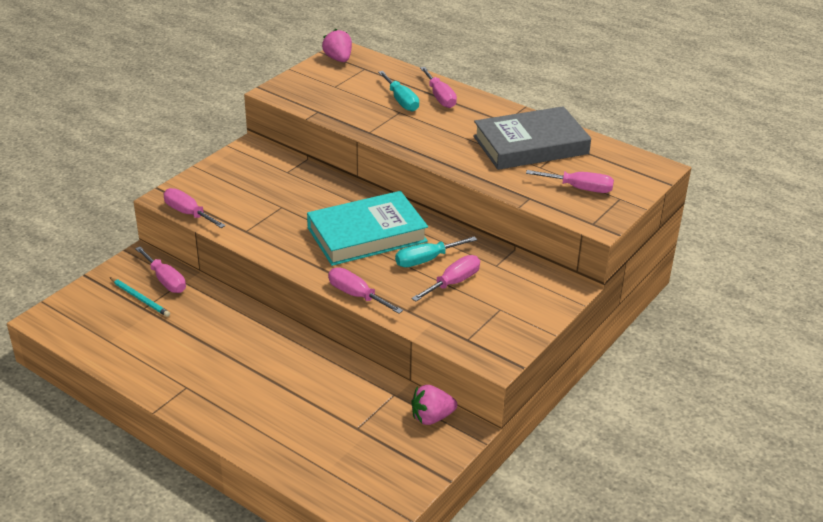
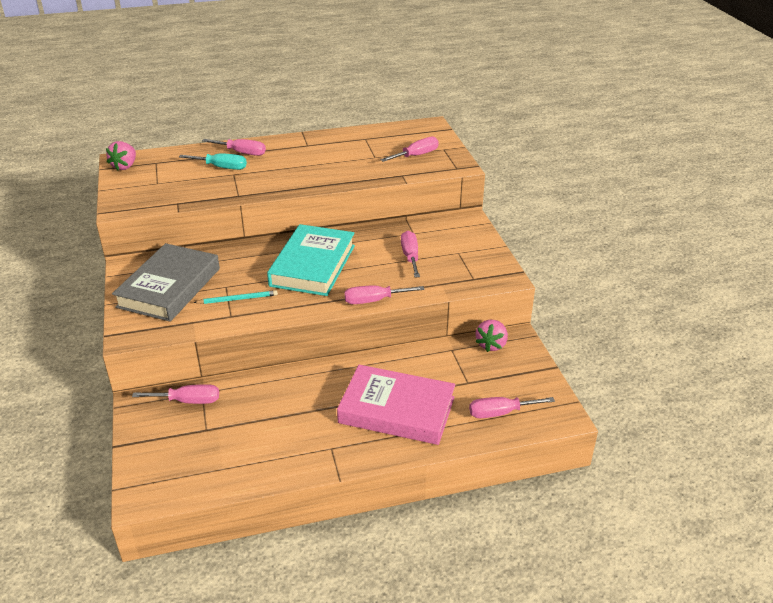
camera: 50 degrees left, 0 degrees up
(140, 298) = (192, 426): turquoise pencil -> turquoise pencil (238, 299)
(188, 213) = (166, 334): pink screwdriver -> pink screwdriver (500, 413)
(271, 401) = (397, 410): none -> pink book
(338, 59) = (125, 166): pink strawberry -> pink strawberry turned 90 degrees counterclockwise
(426, 260) = (373, 255): turquoise screwdriver -> none
(530, 145) = (347, 149): grey book -> grey book (169, 287)

